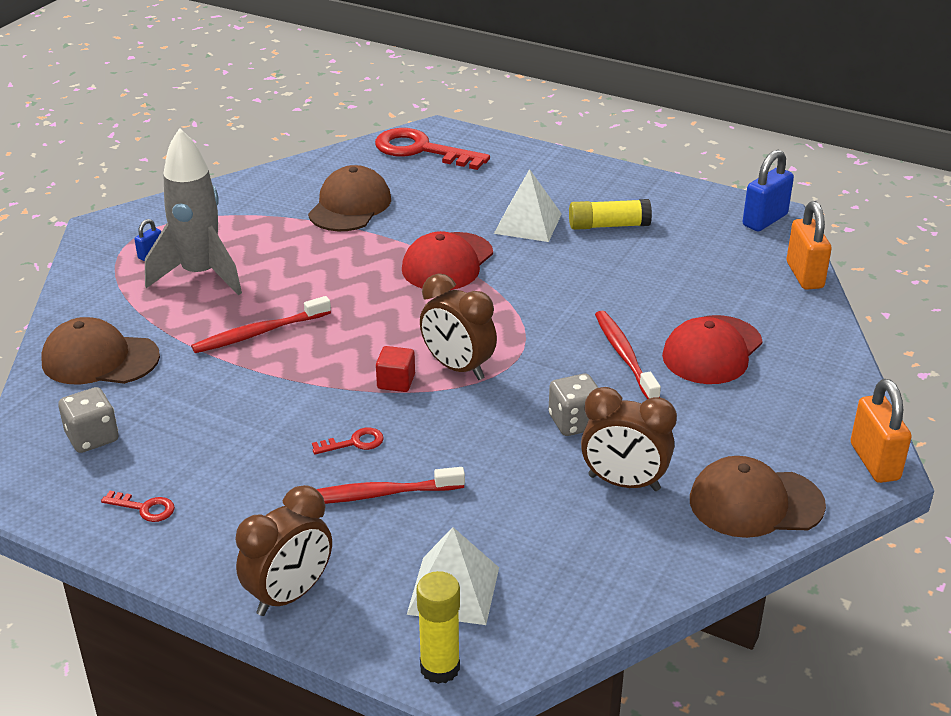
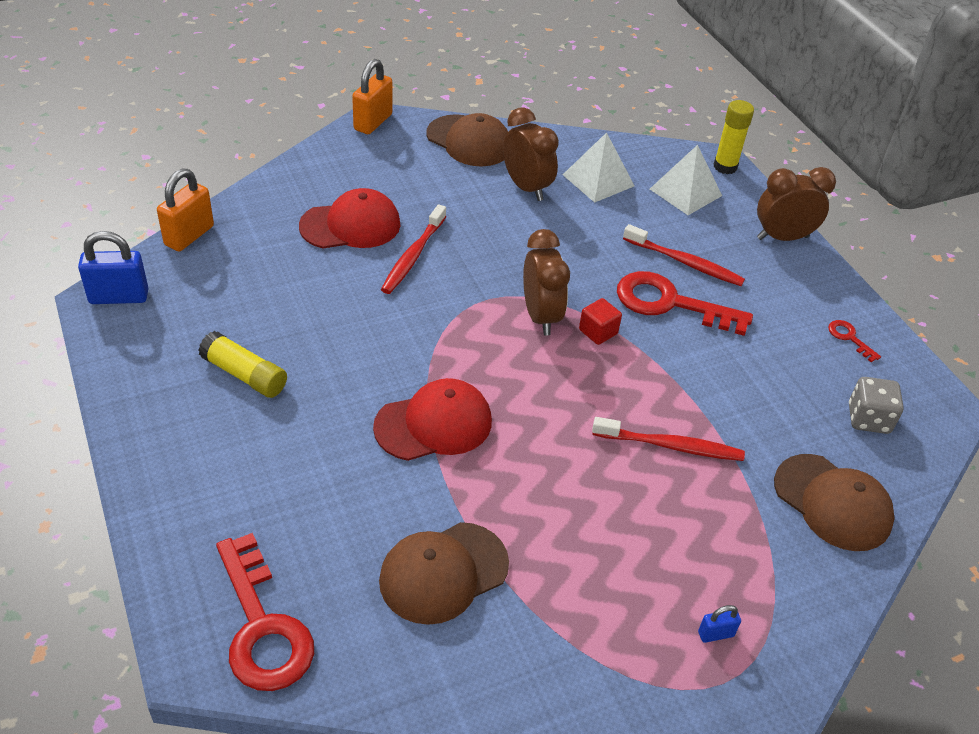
camera: 145 degrees left, 10 degrees up
(200, 275) = (679, 561): grey rocket -> none
(354, 443) = (670, 303): red key -> red key, size x2.28
(528, 223) = (306, 425): white pyramid -> white pyramid (598, 180)
(575, 422) = (508, 234): grey dice -> none

